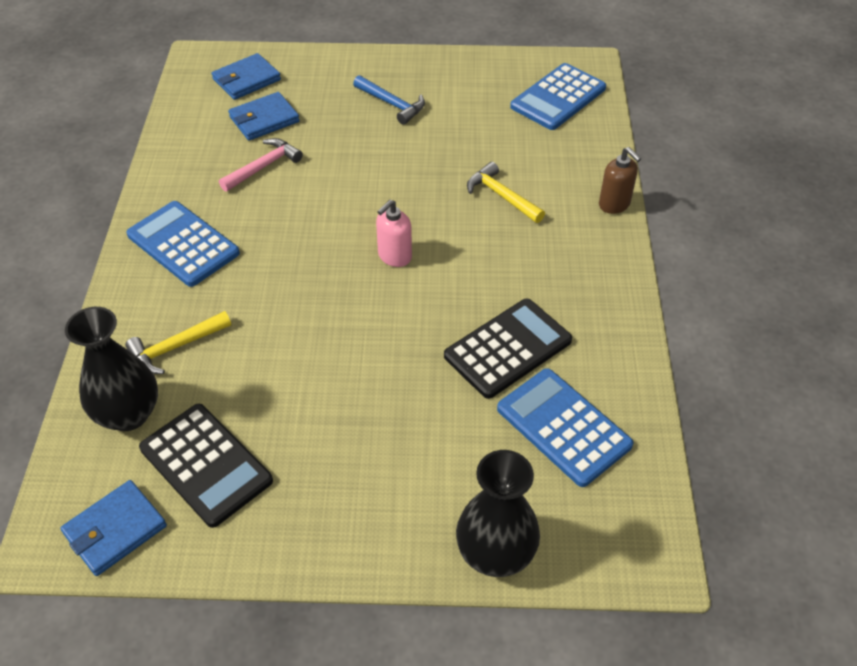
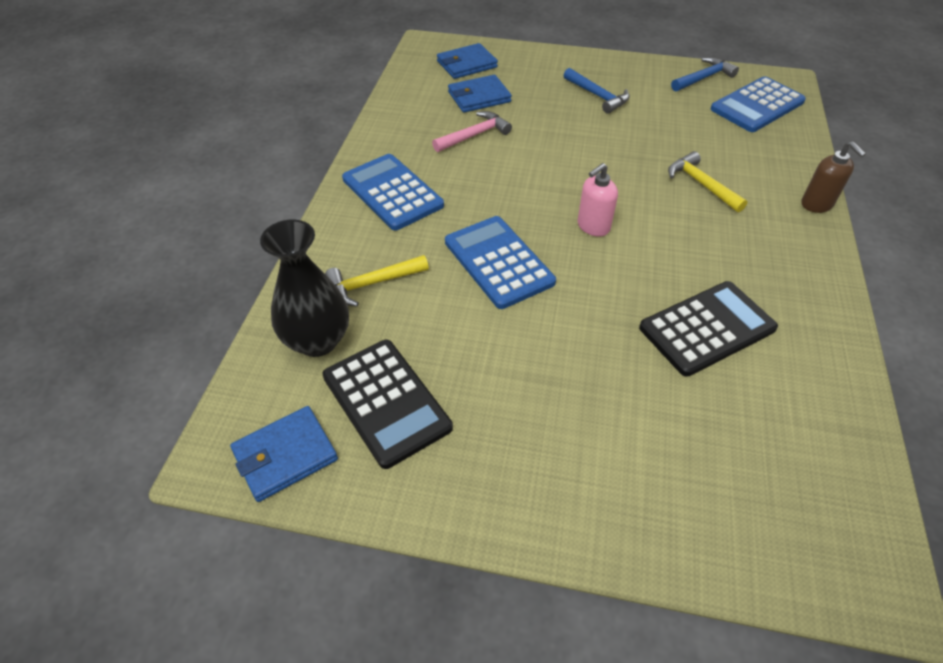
camera: 10 degrees right, 0 degrees up
(495, 554) = (691, 550): black vase -> none
(503, 70) = (703, 78): none -> blue hammer
(563, 427) = (768, 418): blue calculator -> blue calculator (498, 262)

